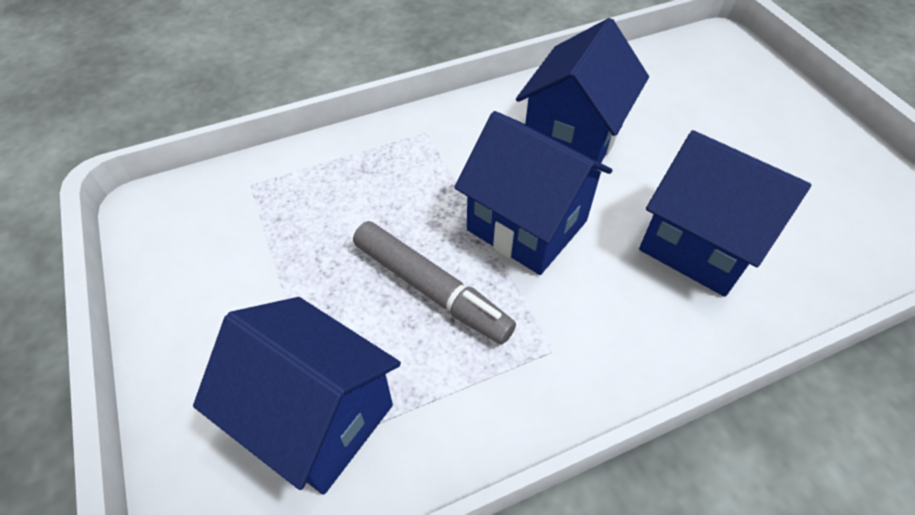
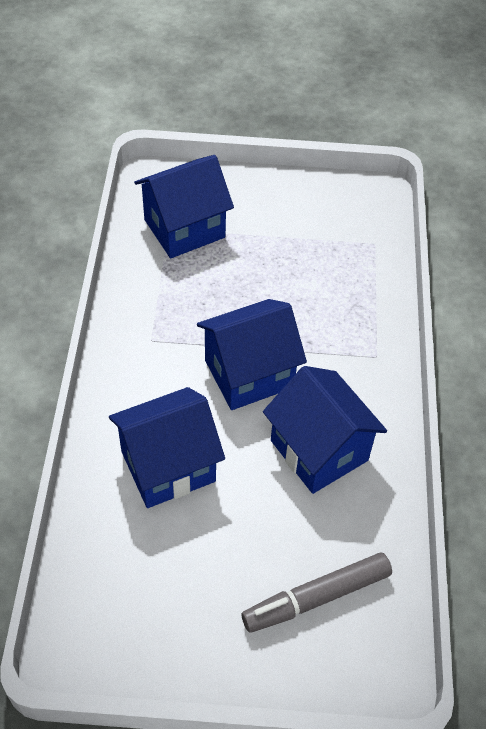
camera: 115 degrees right, 0 degrees up
(431, 289) = (231, 302): grey marker -> grey marker (316, 597)

